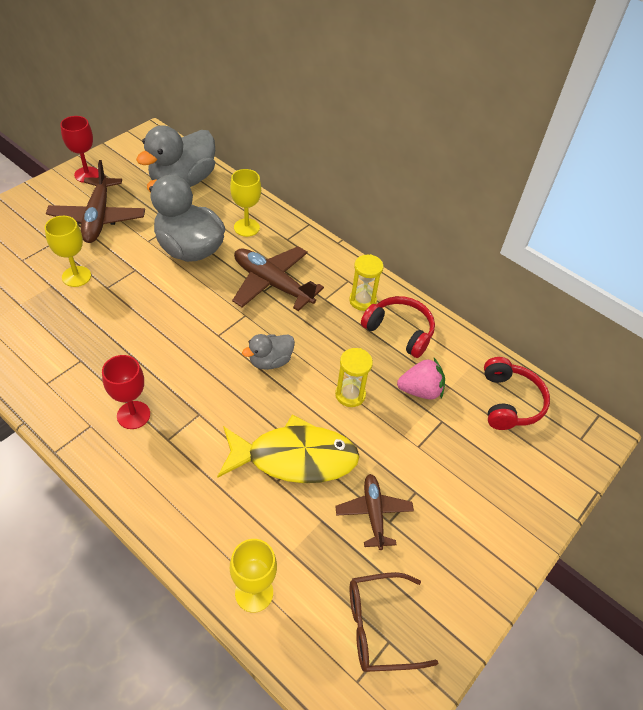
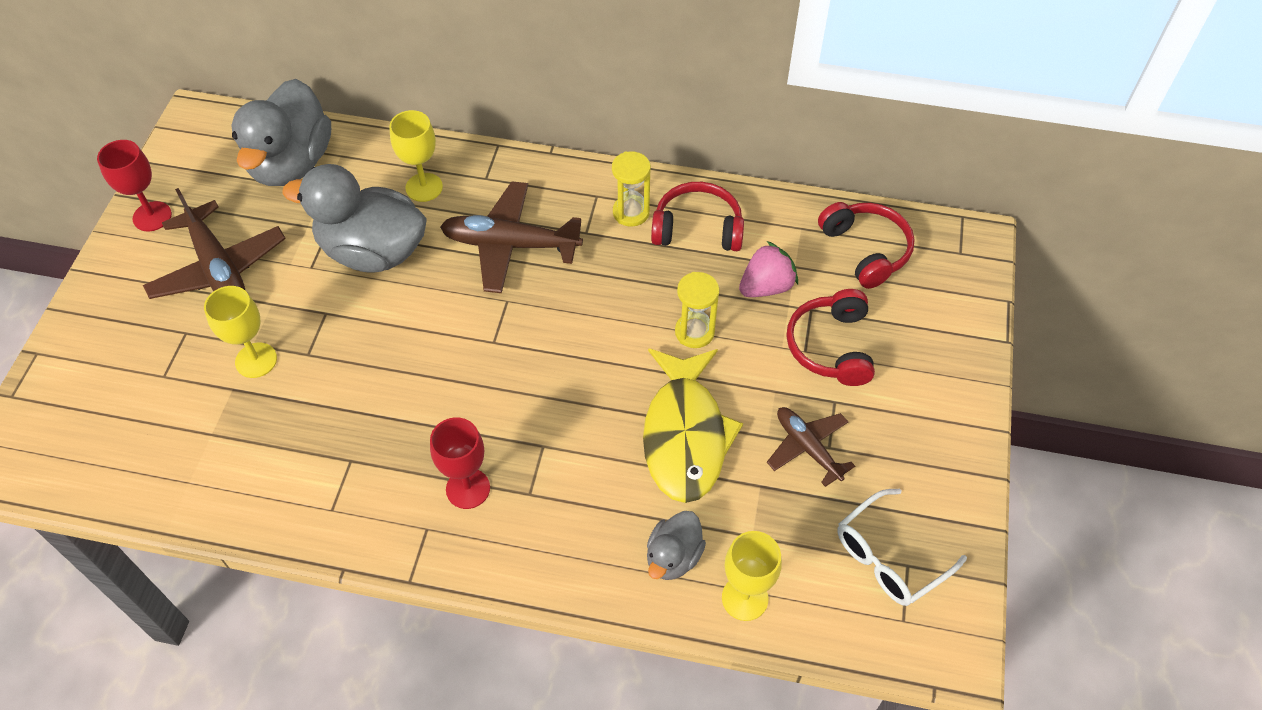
camera: 25 degrees left, 5 degrees up
(270, 361) = (578, 341): grey duck -> grey duck (673, 557)
(295, 458) = (685, 435): yellow fish -> yellow fish turned 120 degrees clockwise
(379, 627) = (889, 557): brown glasses -> white glasses
(439, 453) = (831, 346): none -> red headphones

